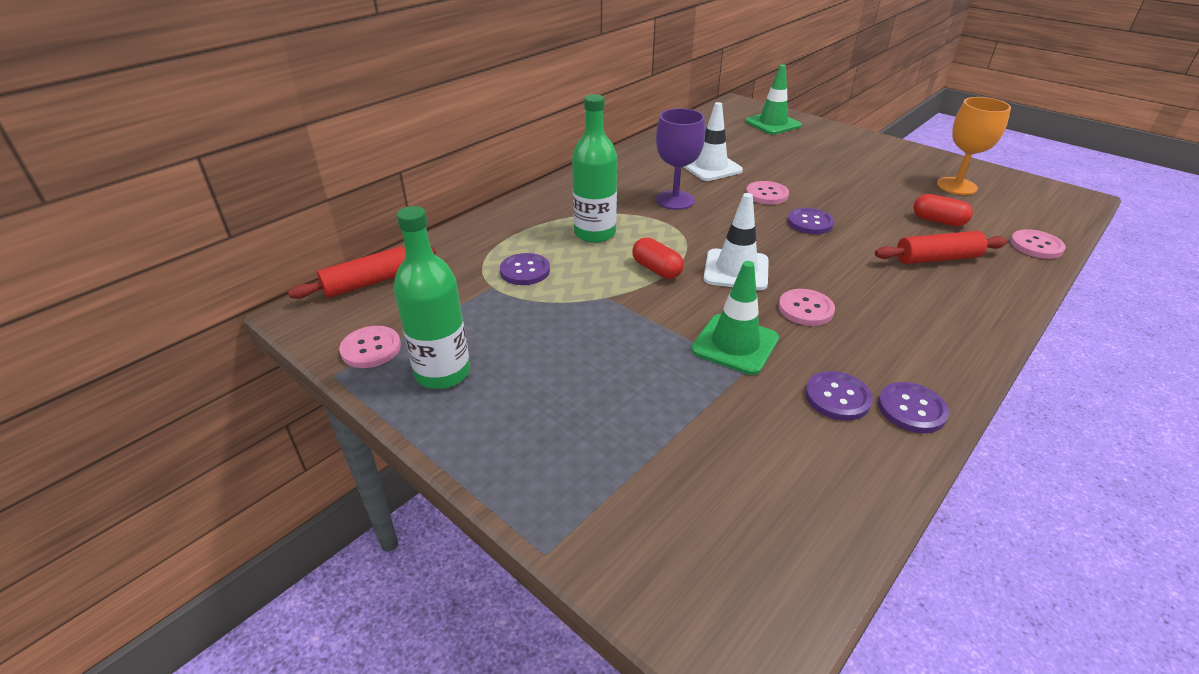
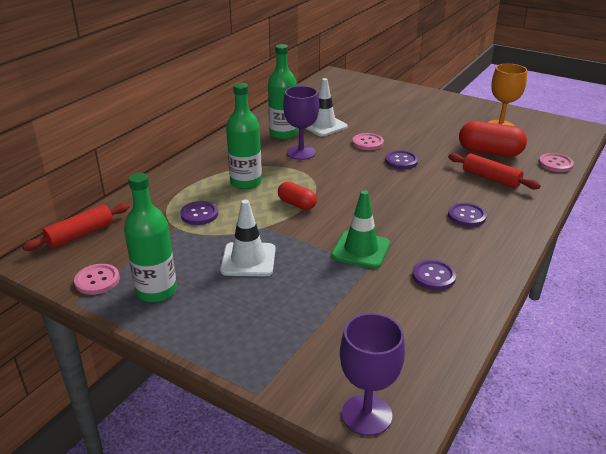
camera: 10 degrees left, 5 degrees down
(656, 174) = (283, 134): none -> green bottle
(703, 618) = (366, 415): none -> purple goblet
(736, 270) = (354, 199): white traffic cone -> white traffic cone (248, 260)
(772, 124) = (364, 88): green traffic cone -> none
(805, 309) = (405, 221): pink button -> none
(911, 409) = (482, 278): purple button -> purple button (466, 216)
(937, 258) = (491, 178): red rolling pin -> red rolling pin turned 60 degrees clockwise
(938, 221) = (489, 152): red capsule -> red capsule, size x1.69

